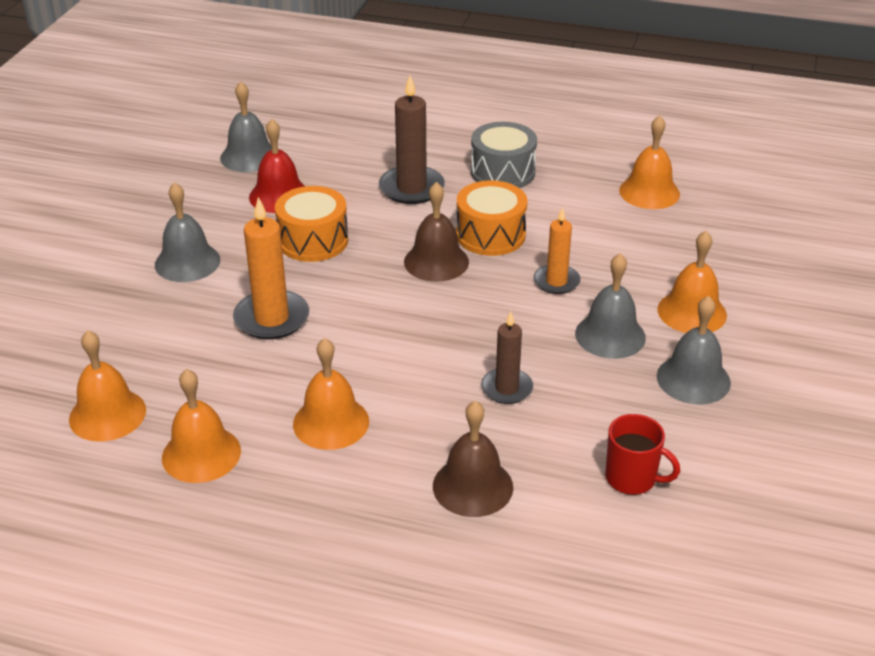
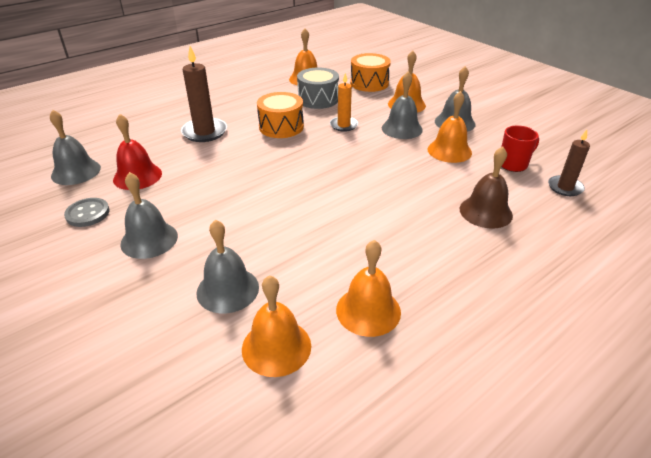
camera: 55 degrees left, 0 degrees up
(158, 347) = (227, 289): none -> grey bell
(192, 205) = (88, 213): none -> grey button
(271, 318) = (259, 226): orange candle -> none
(313, 241) = (203, 181): orange drum -> orange drum (369, 83)
(331, 422) = (387, 240): orange bell -> orange bell (449, 151)
(436, 261) = (282, 150): brown bell -> none
(502, 172) = (233, 104): grey drum -> grey drum (318, 99)
(507, 388) = (414, 171): brown candle -> brown candle (565, 187)

